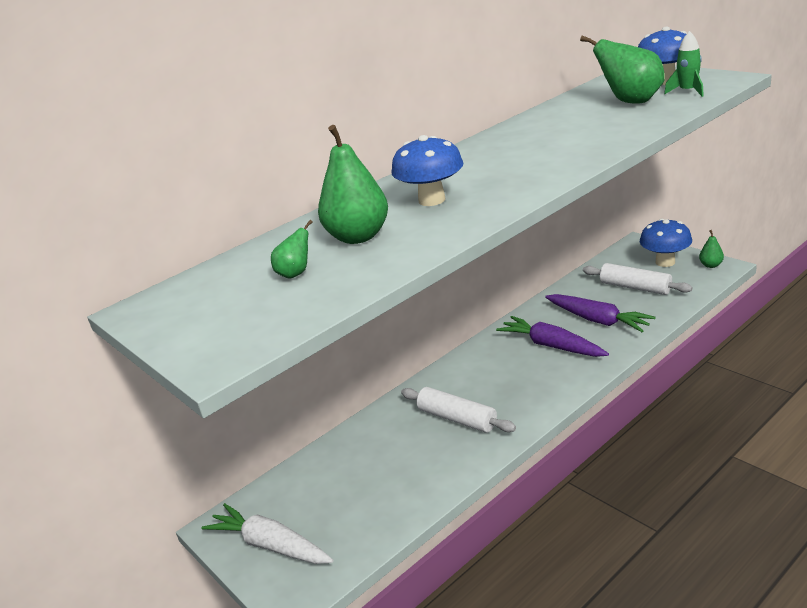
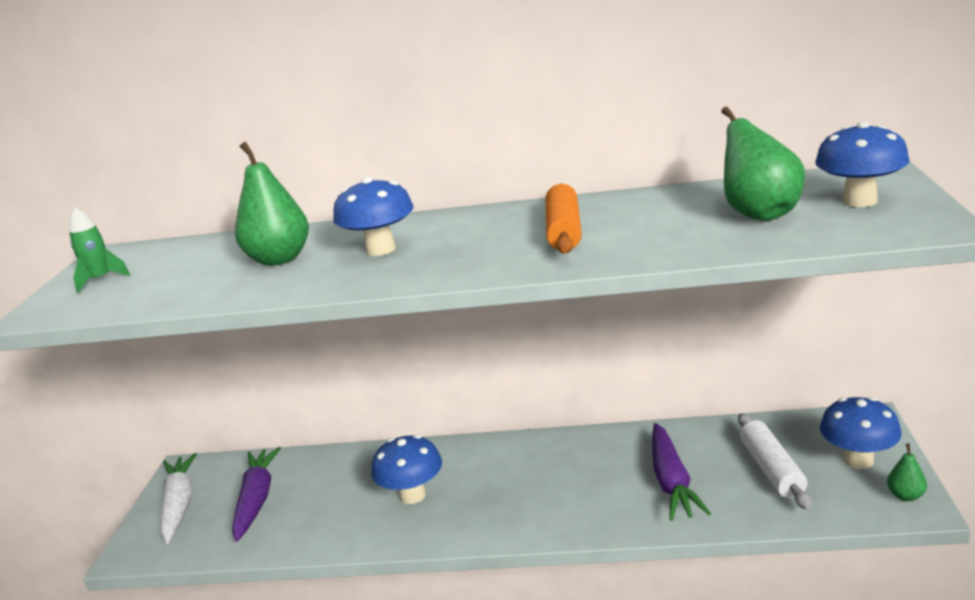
camera: 45 degrees right, 5 degrees down
(295, 273) = (194, 271): green pear -> none
(457, 419) = (412, 495): white rolling pin -> blue mushroom
(538, 146) = (564, 231): none -> orange rolling pin
(551, 345) = (588, 479): purple carrot -> purple carrot (257, 499)
(687, 91) = (843, 225): green rocket -> green rocket (100, 280)

